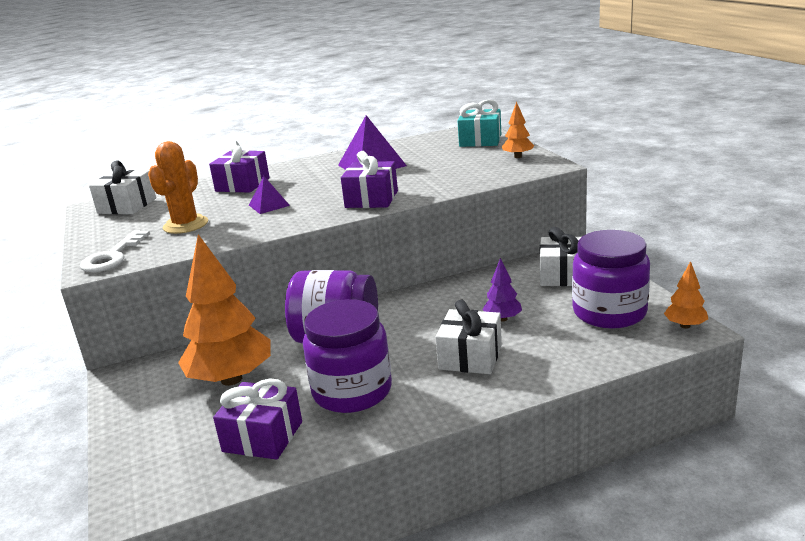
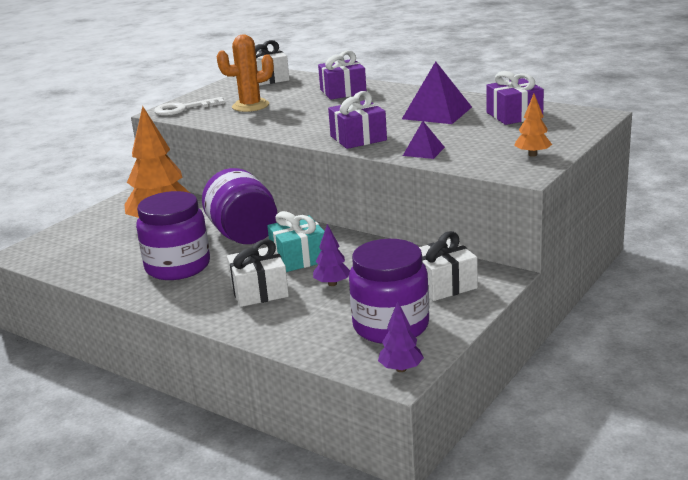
camera: 55 degrees right, 0 degrees up
(262, 437) = (106, 260): purple gift -> purple gift (514, 115)
(269, 205) = (310, 113): purple pyramid -> purple pyramid (423, 151)
(480, 140) = (560, 127): turquoise gift -> turquoise gift (299, 257)
(685, 326) = (401, 369): orange tree -> purple tree

